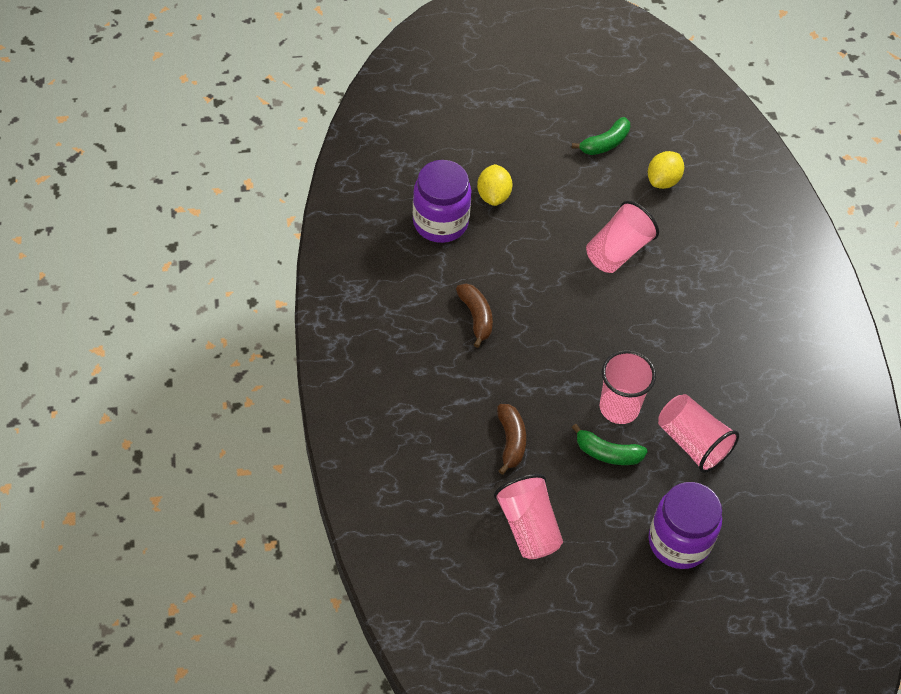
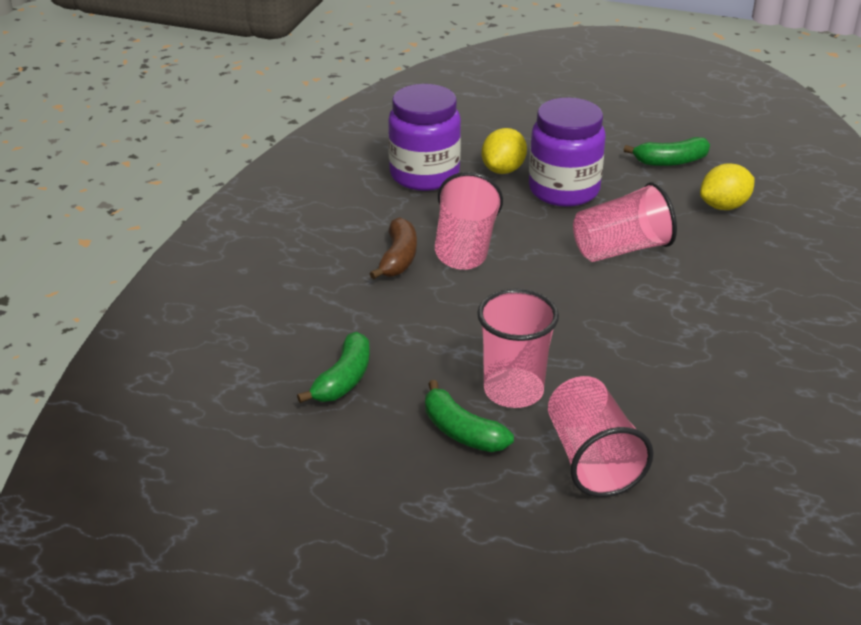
camera: 30 degrees right, 20 degrees down
(511, 441) = (343, 379): brown banana -> green banana
(528, 527) = (291, 472): pink cup -> pink cup (465, 247)
(679, 541) = (491, 564): purple jar -> purple jar (564, 190)

